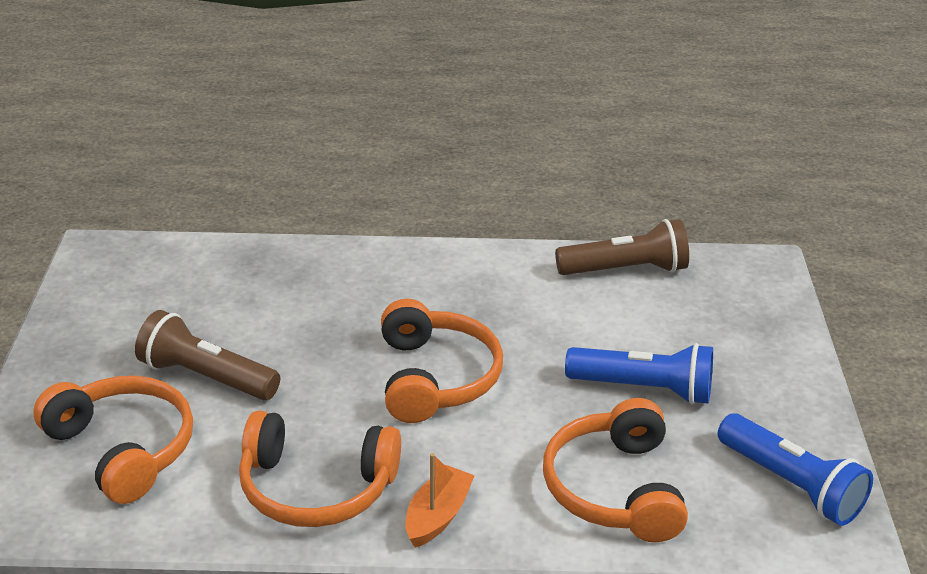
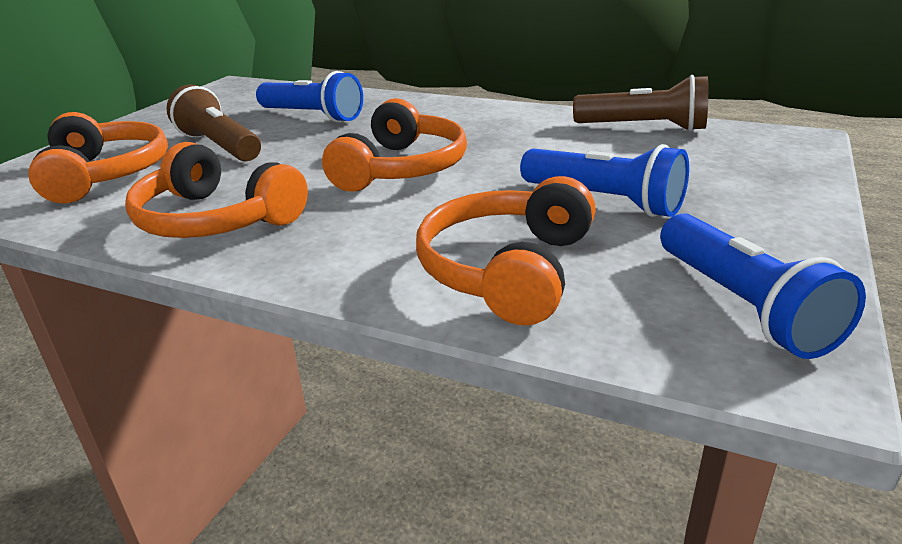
camera: 25 degrees right, 5 degrees down
(265, 304) = (312, 116): none -> blue flashlight
(438, 516) = (299, 258): orange boat -> none

